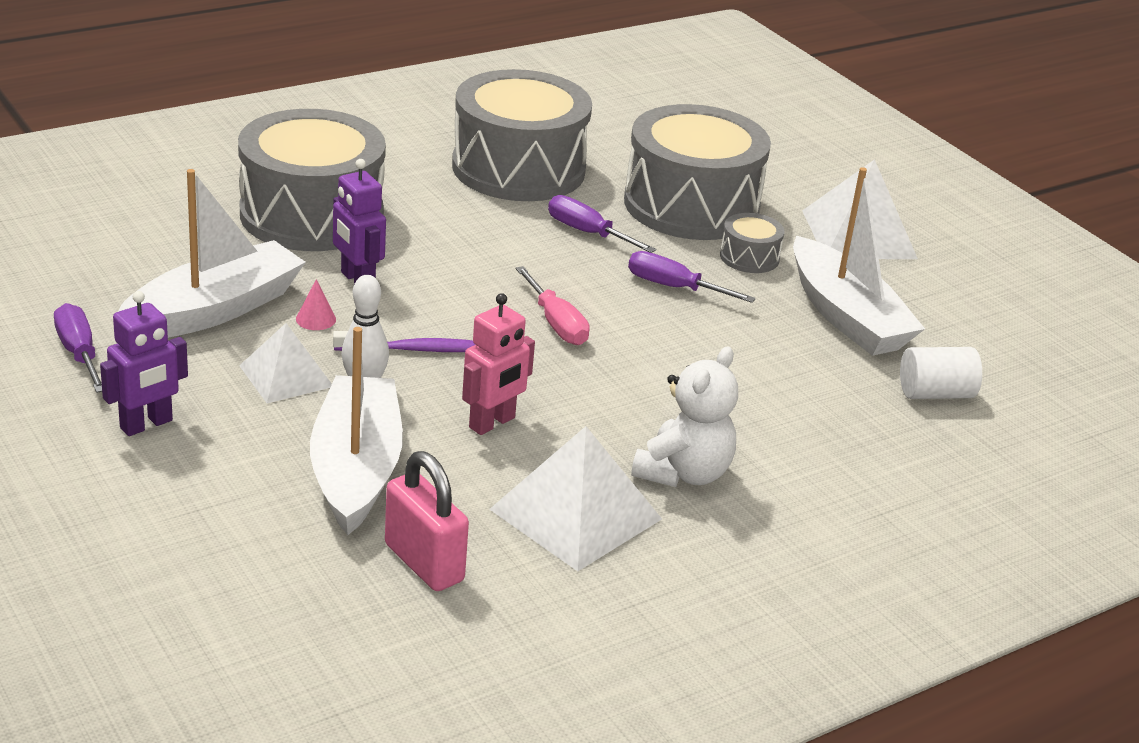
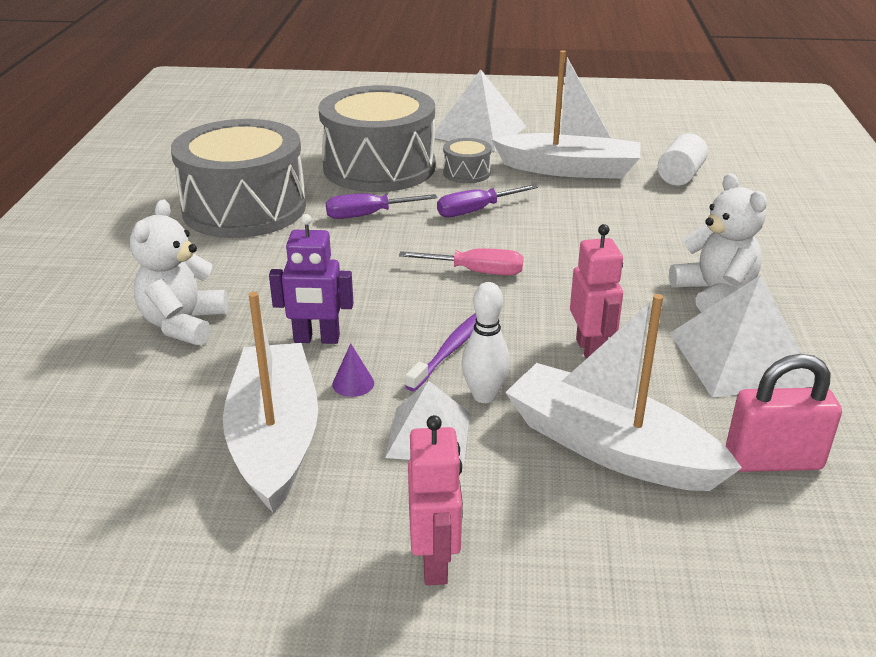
camera: 50 degrees left, 0 degrees up
(79, 353) = (256, 567): purple screwdriver -> none
(146, 425) = (435, 562): purple robot -> pink robot
(311, 214) = (183, 324): grey drum -> white teddy bear
(316, 319) = (353, 383): pink cone -> purple cone

